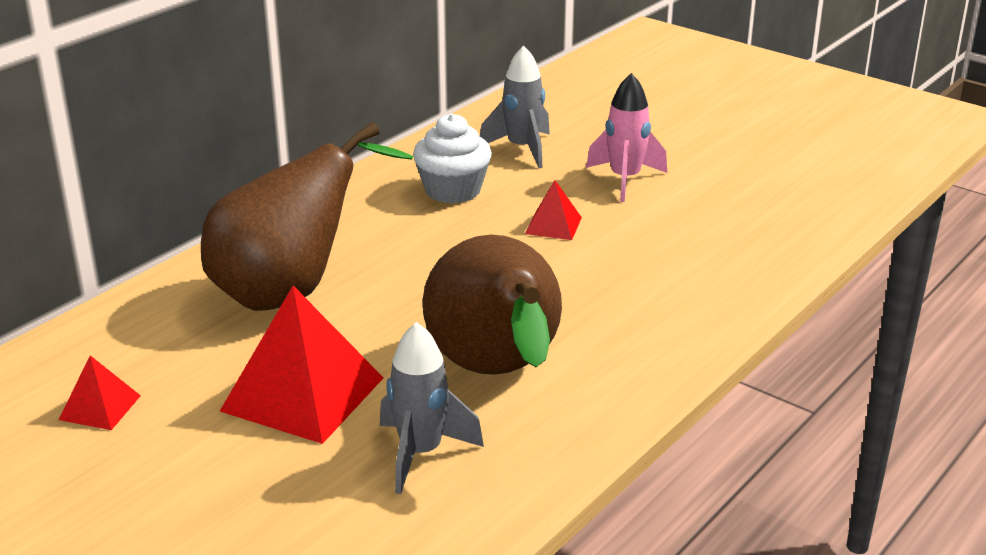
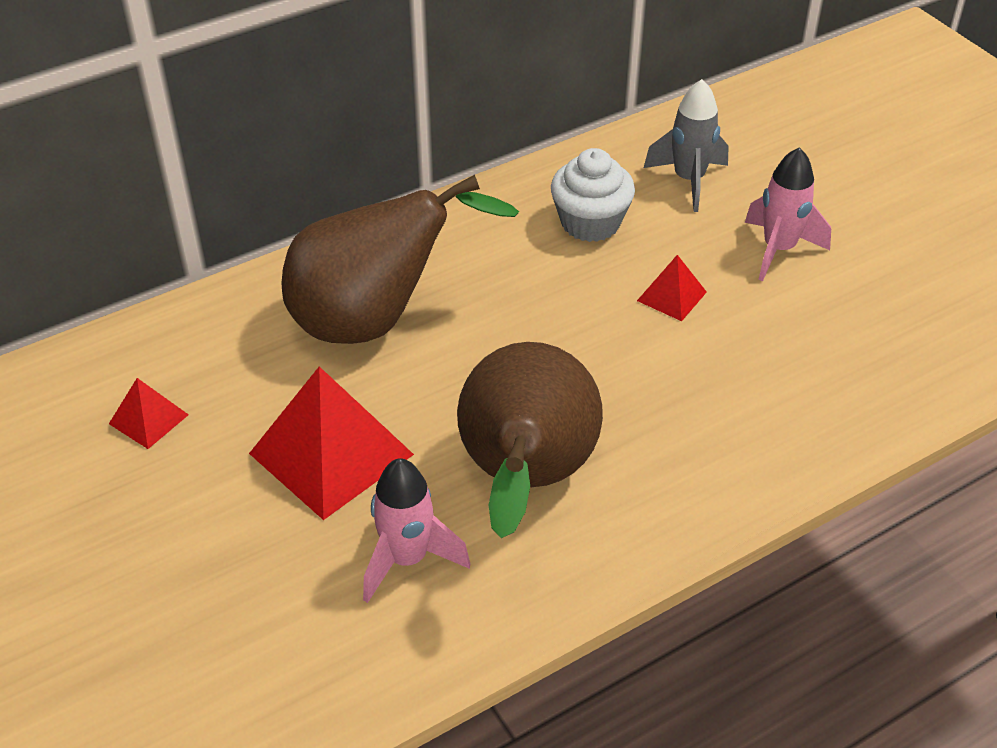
camera: 20 degrees right, 15 degrees up
(421, 453) = (407, 559): grey rocket -> pink rocket

